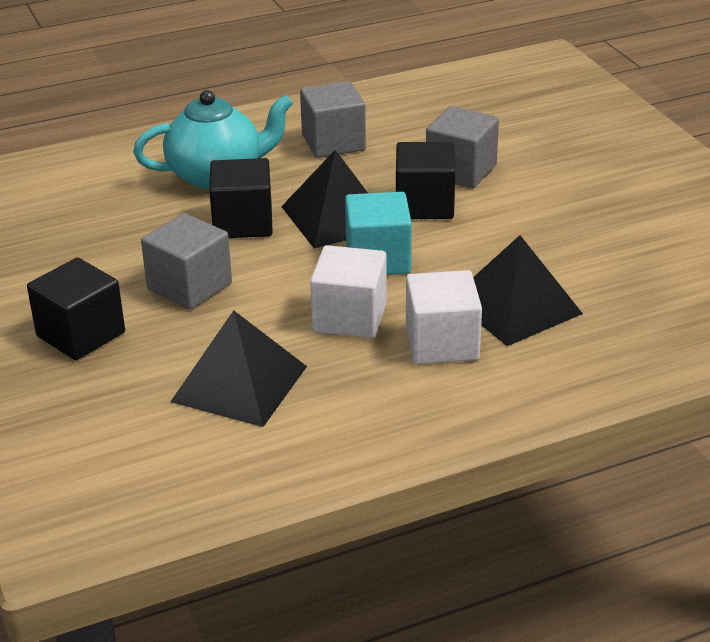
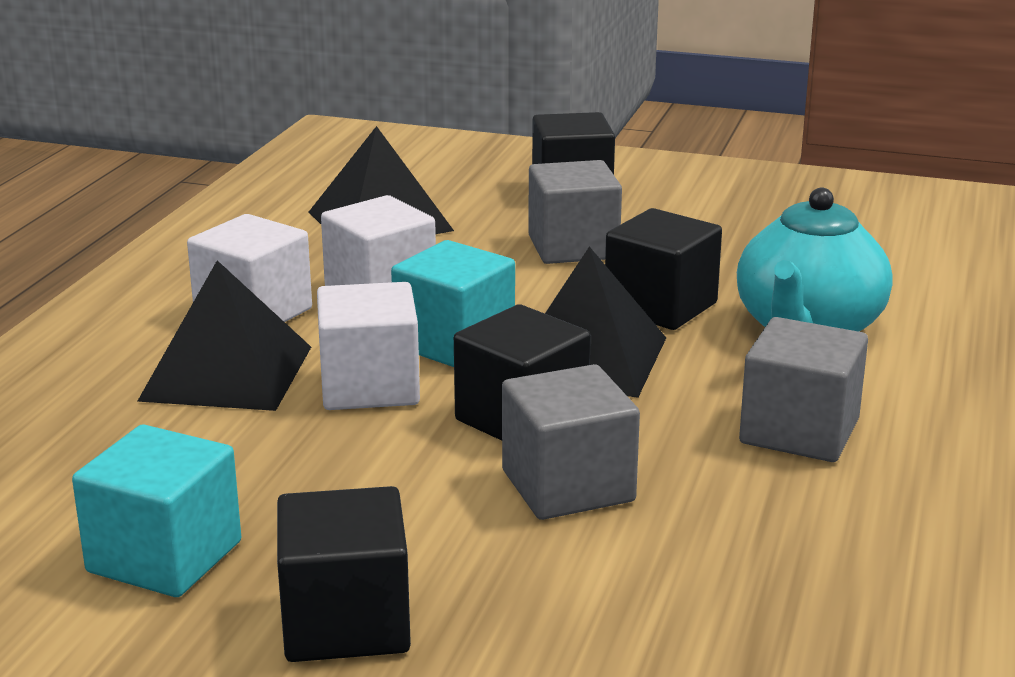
camera: 130 degrees right, 10 degrees down
(460, 257) = (369, 387): none -> white cube
(619, 170) = (346, 622): none -> black cube
(658, 225) = (164, 557): none -> turquoise cube

